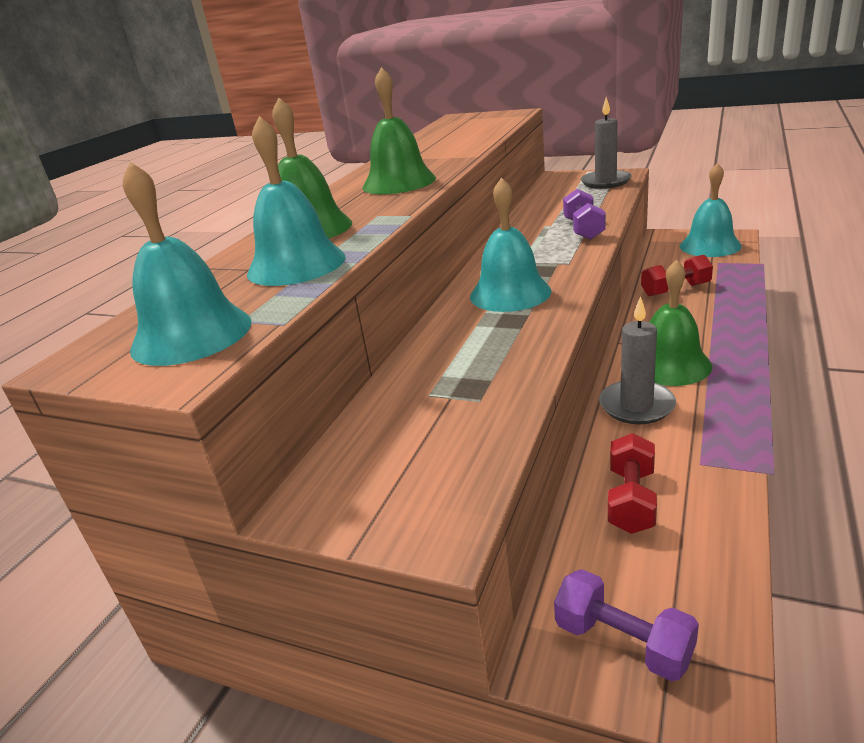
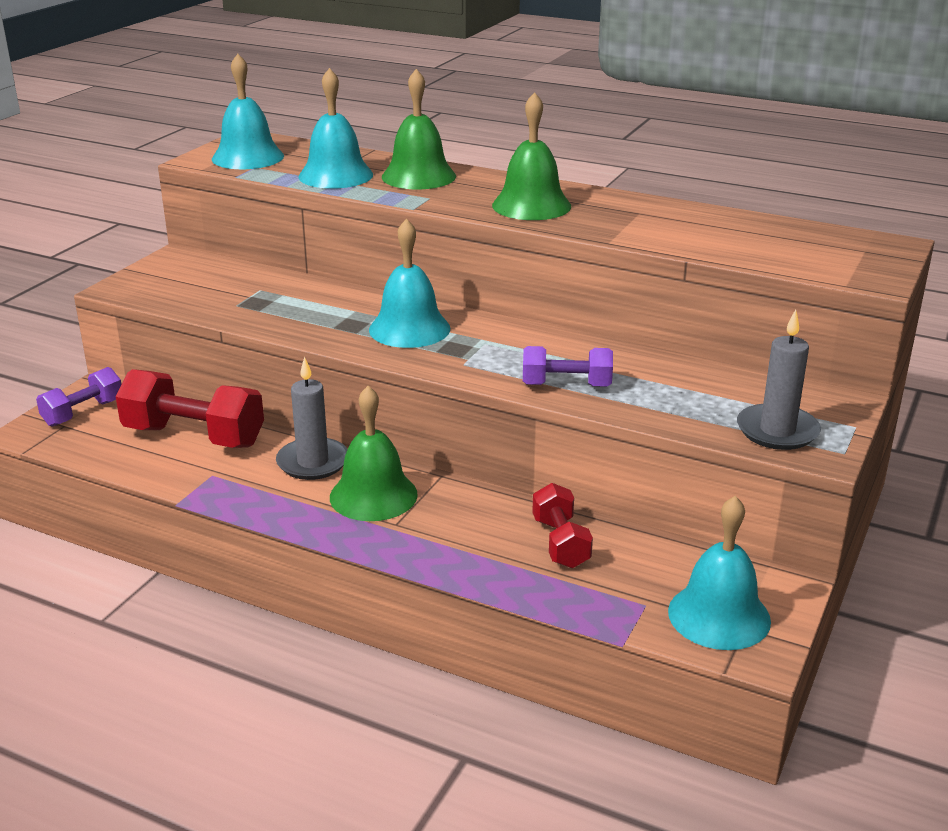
camera: 90 degrees right, 0 degrees up
(631, 500) = (194, 437): red dumbbell -> red dumbbell, size x1.67

